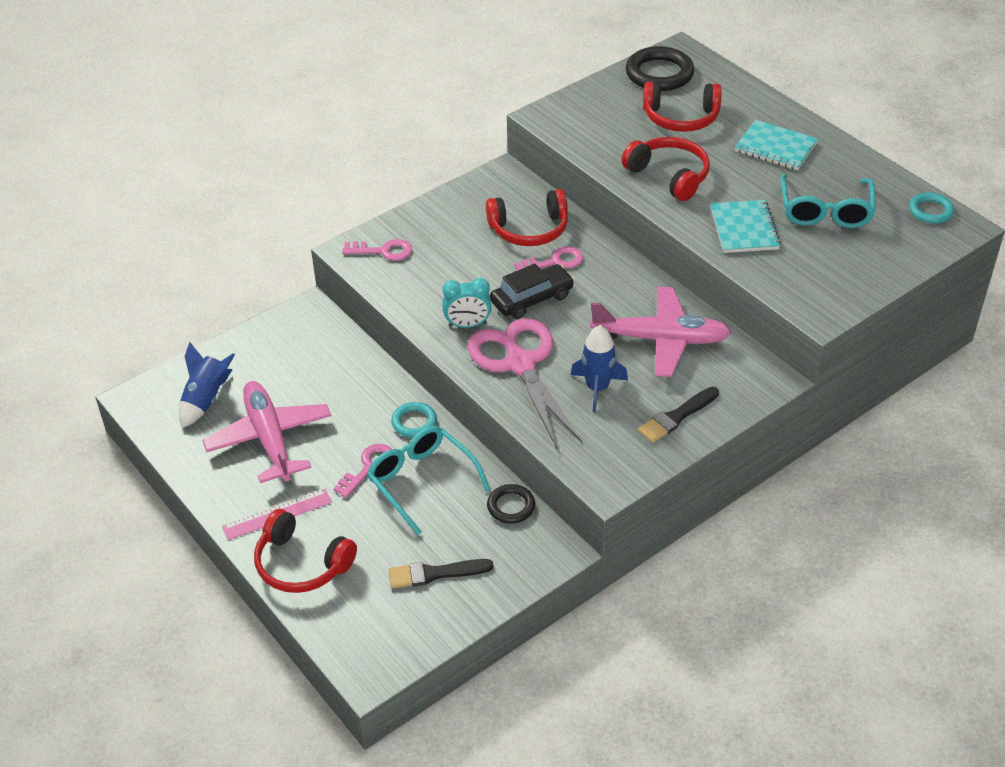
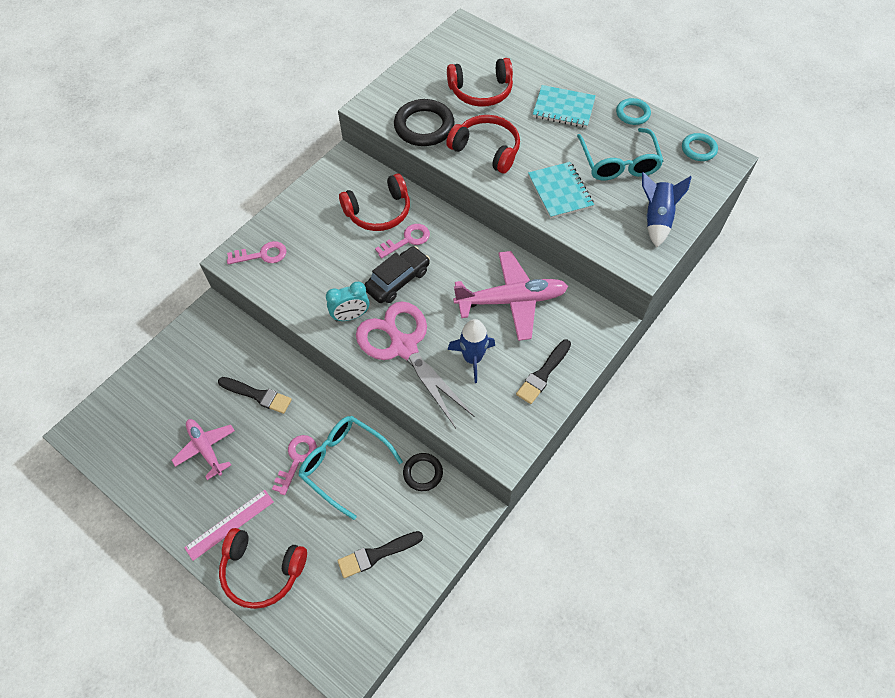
camera: 15 degrees left, 15 degrees up
(206, 400) = (142, 420): blue rocket -> blue rocket (656, 219)
(269, 439) = (206, 449): pink plane -> pink plane, size x0.60
(341, 398) = (257, 395): none -> black brush
(414, 422) = (324, 407): turquoise ring -> turquoise ring (632, 114)
(659, 74) = (453, 51): black ring -> black ring (424, 126)

